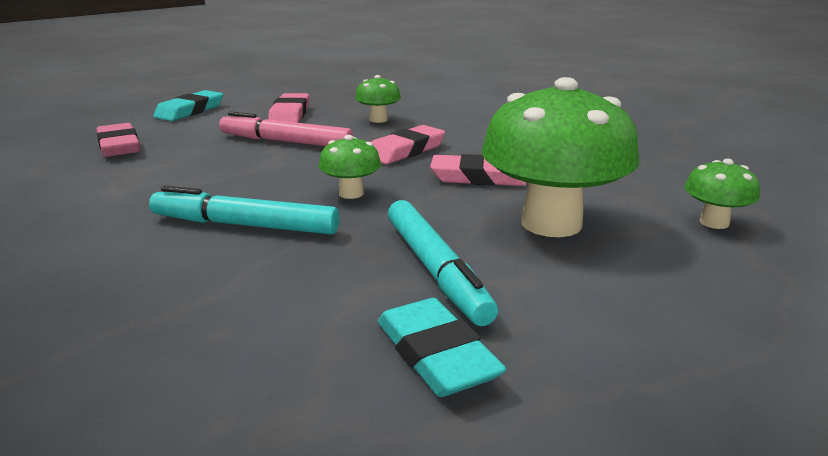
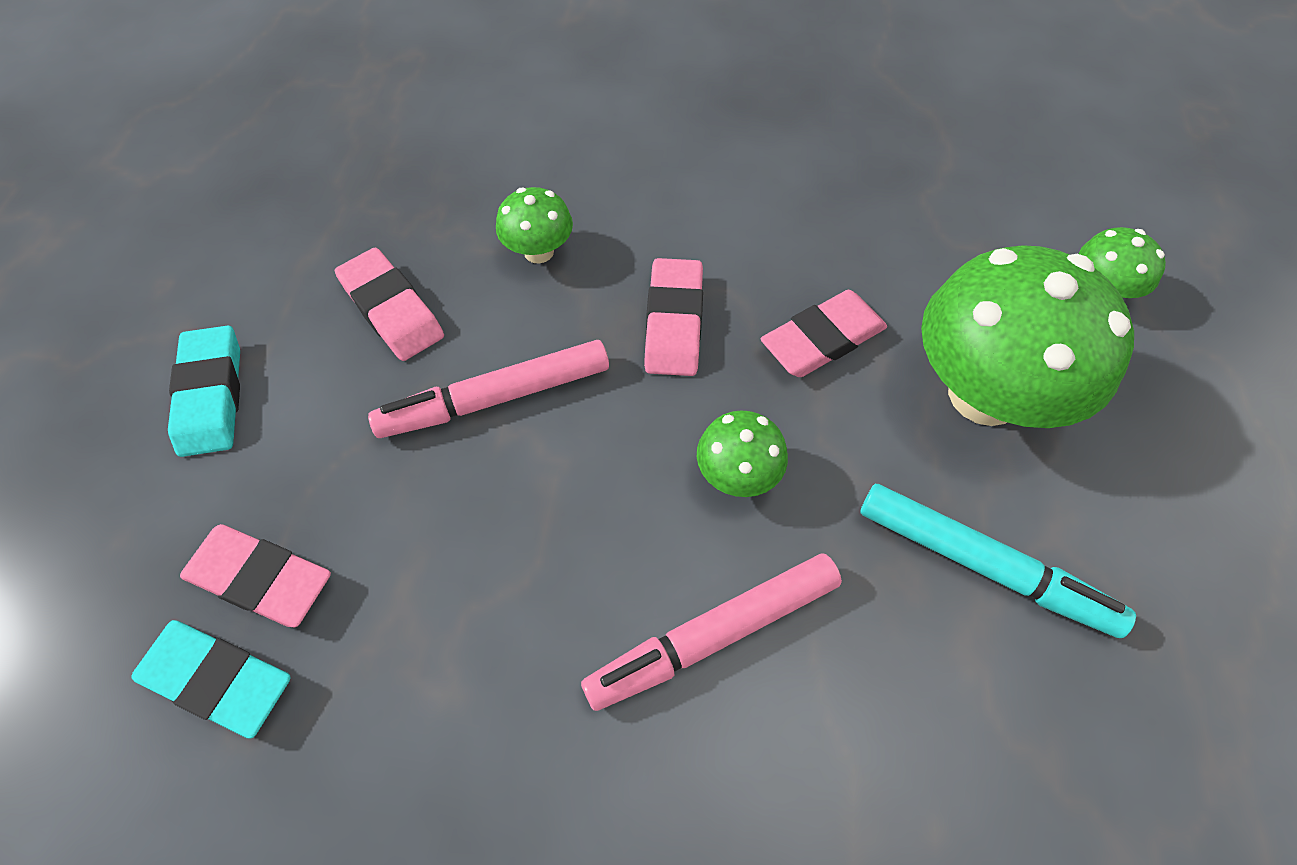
camera: 40 degrees left, 35 degrees up
(244, 225) = (713, 635): turquoise marker -> pink marker
(436, 354) = (1120, 696): turquoise eraser -> turquoise eraser (217, 679)

